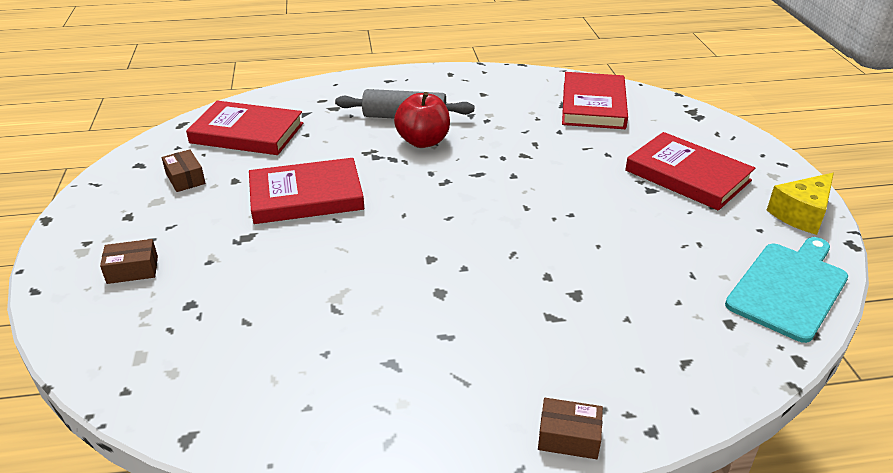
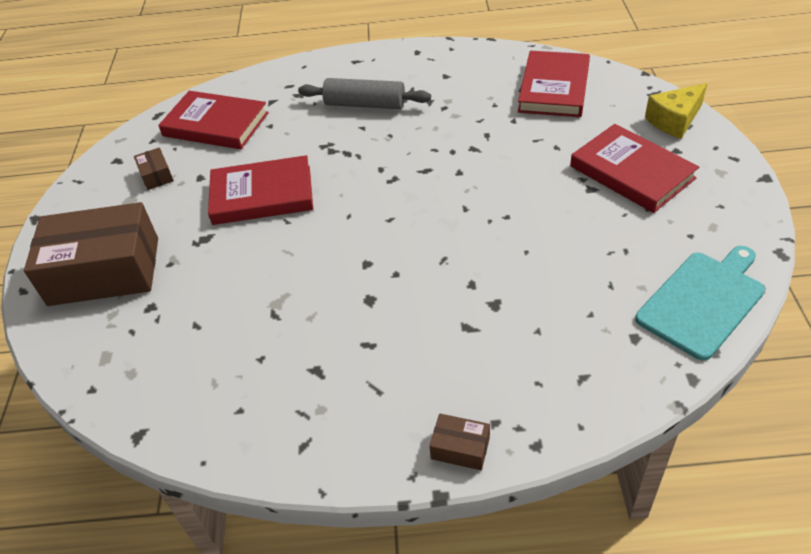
camera: 10 degrees right, 10 degrees up
(132, 270) = (104, 271): brown box -> brown box, size x2.49
(423, 141) = (378, 133): red apple -> none
(801, 214) = (738, 218): yellow cheese -> yellow cheese (674, 120)

